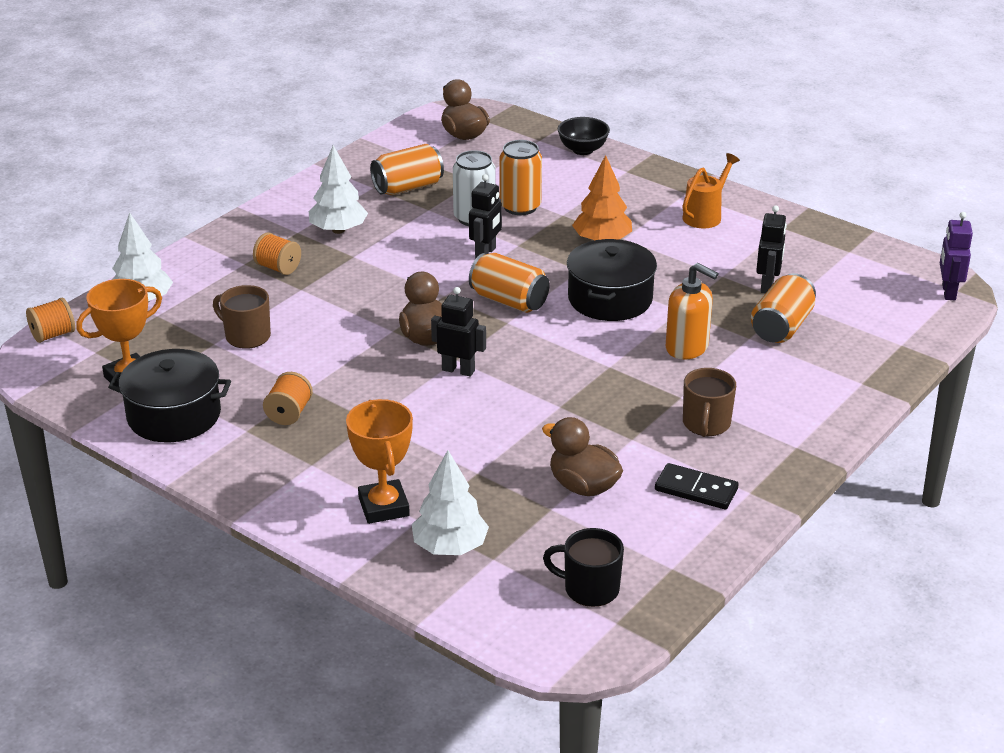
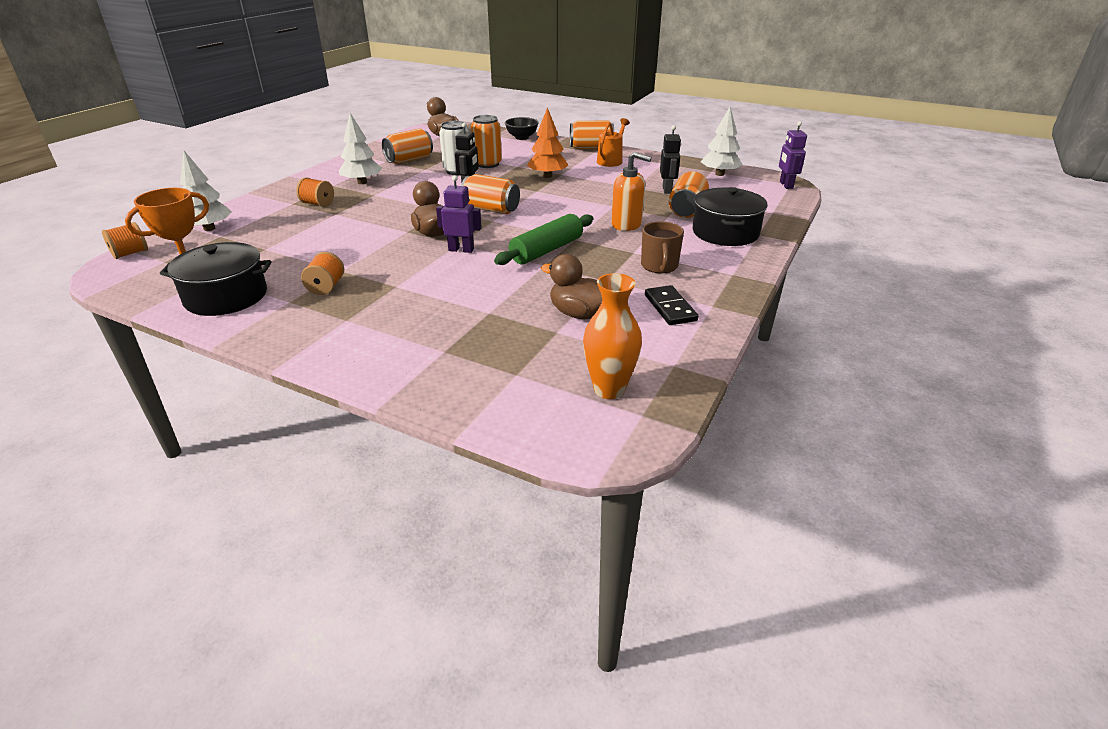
camera: 10 degrees left, 0 degrees up
(246, 336) = (292, 243): brown mug -> none
(383, 507) = (412, 344): orange trophy -> none
(450, 547) = (476, 369): white tree -> white tree (719, 174)
(458, 370) = (461, 250): black robot -> purple robot
(568, 383) = (547, 250): none -> green rolling pin
(589, 589) = (609, 389): black mug -> orange vase
(610, 299) = (562, 203): black pot -> black pot (725, 233)
(683, 184) = (591, 148): none -> orange can
(696, 490) = (670, 308): black domino -> black domino turned 60 degrees clockwise

